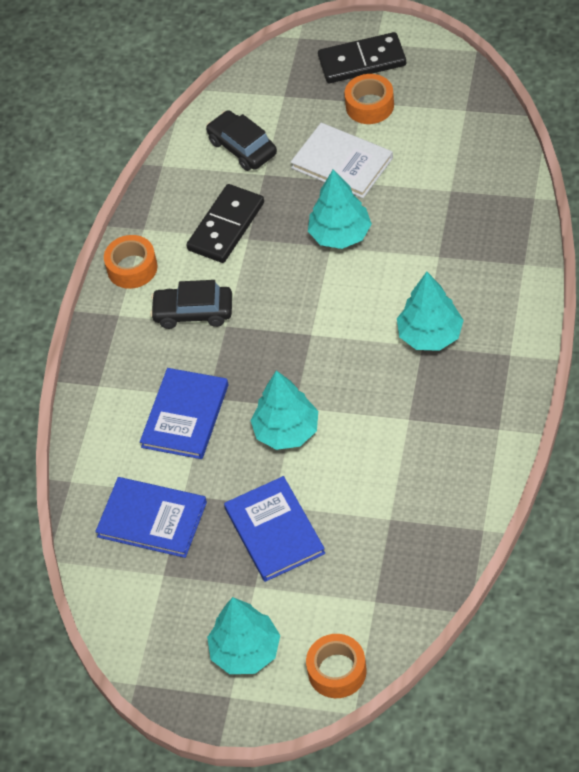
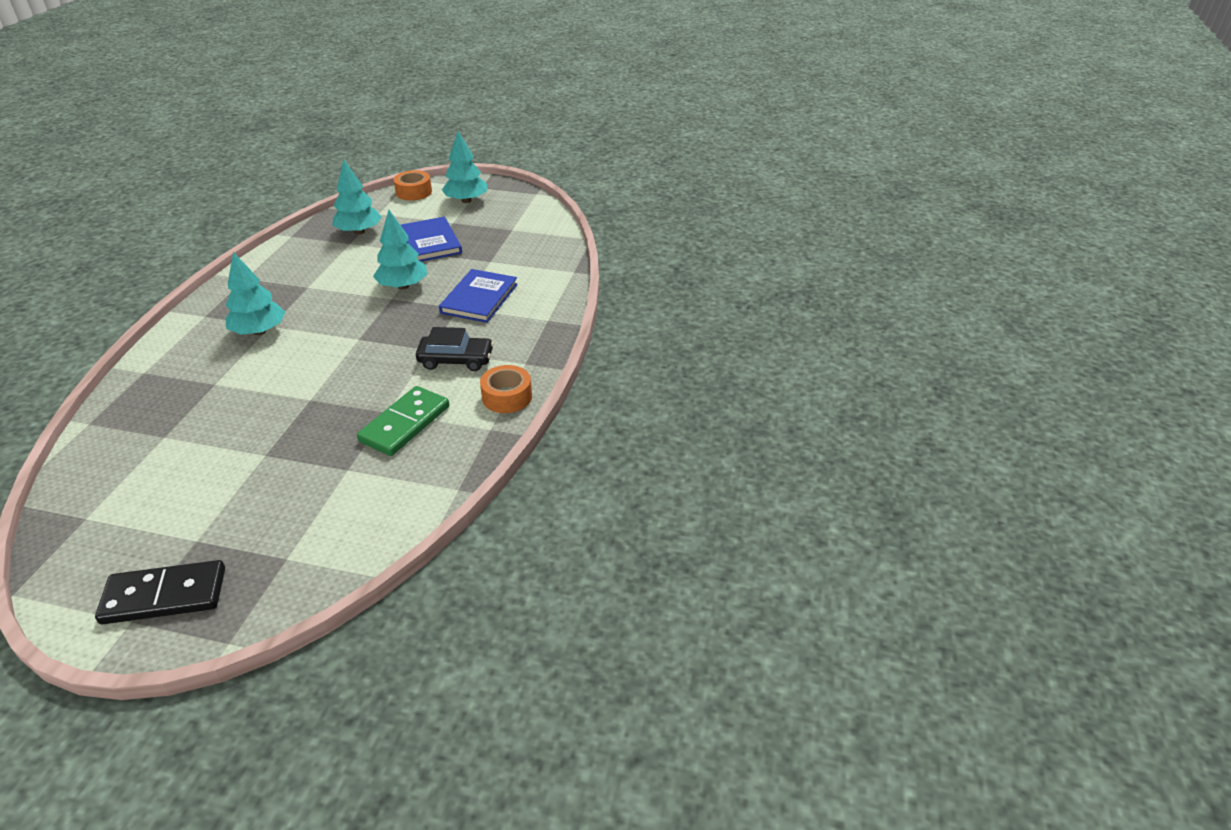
camera: 175 degrees right, 15 degrees down
(152, 519) = (515, 251): blue book -> none
(226, 226) = (405, 424): black domino -> green domino
(242, 148) = (361, 500): black car -> none
(340, 235) = (295, 407): turquoise tree -> turquoise tree (359, 232)
(342, 163) = (258, 473): white book -> none
(370, 106) = (190, 534): orange tape -> none

